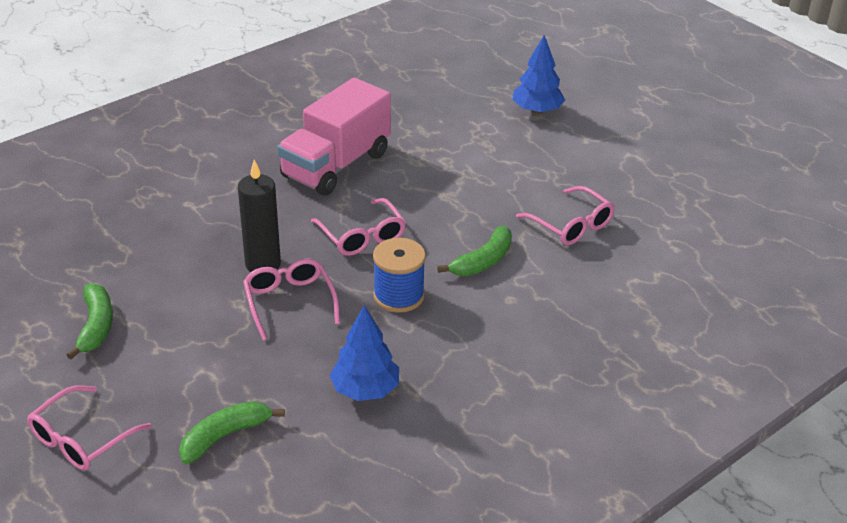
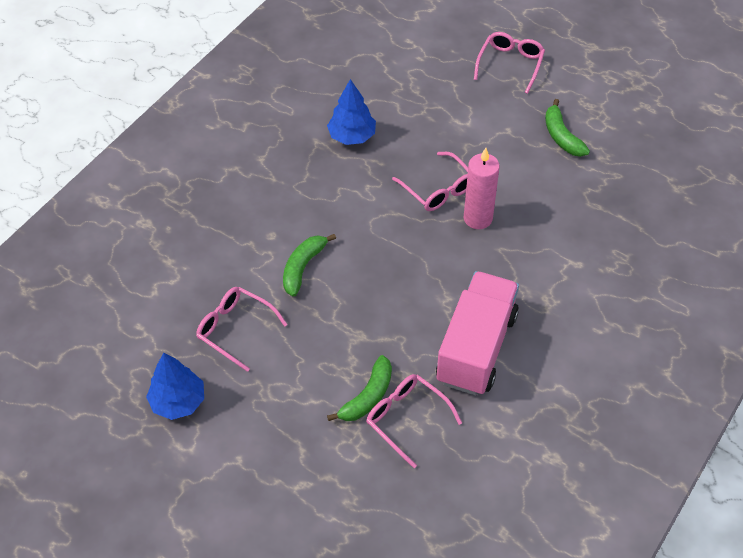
camera: 165 degrees right, 15 degrees up
(225, 436) = (426, 86): green banana -> green banana (368, 396)
(263, 264) = (478, 218): black candle -> pink candle
(362, 236) = (413, 267): pink glasses -> pink glasses (406, 419)
(399, 296) = (359, 216): blue spool -> none
(537, 110) = (301, 498): blue tree -> blue tree (178, 402)

